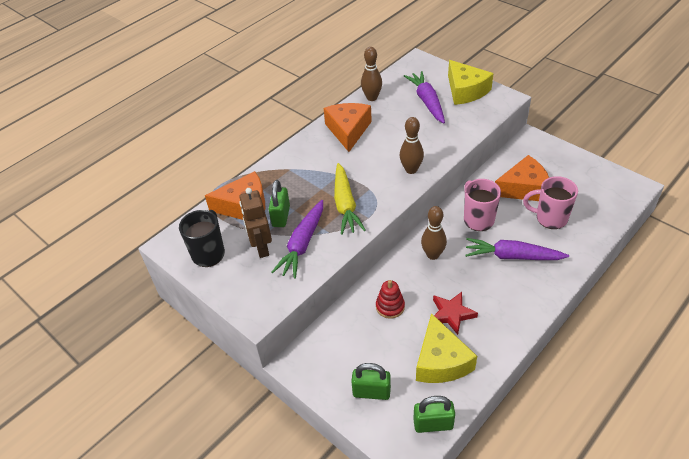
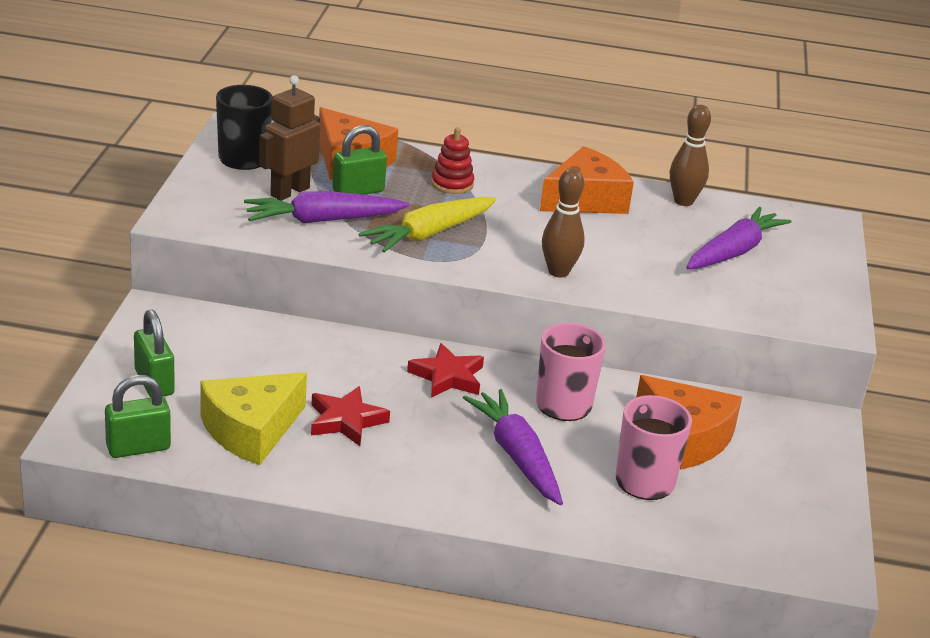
camera: 50 degrees right, 15 degrees down
(390, 306) = (313, 362): red stacking toy -> red stacking toy (452, 184)
(433, 255) = (447, 377): brown bowling pin -> red star
(433, 424) = (138, 447): green padlock -> green padlock turned 75 degrees counterclockwise
(465, 91) = (806, 282): yellow cheese -> none

